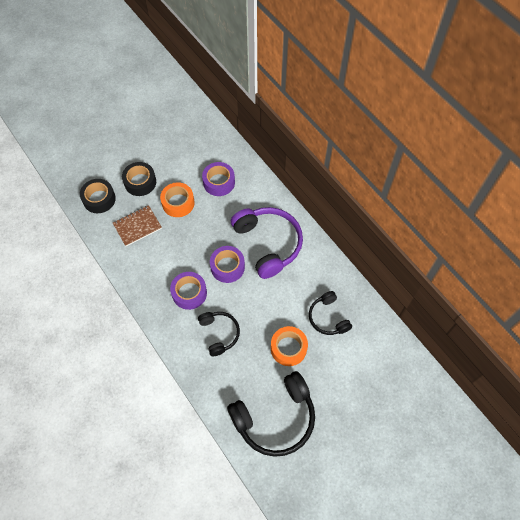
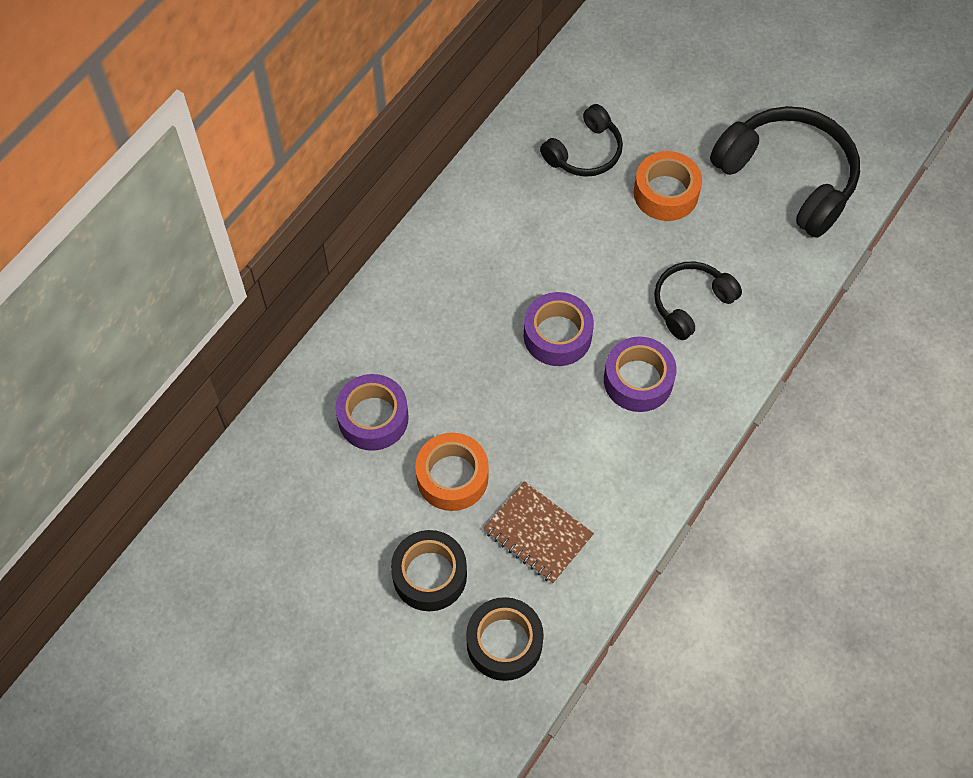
camera: 110 degrees left, 0 degrees up
(268, 244) = (480, 283): purple headphones -> none

